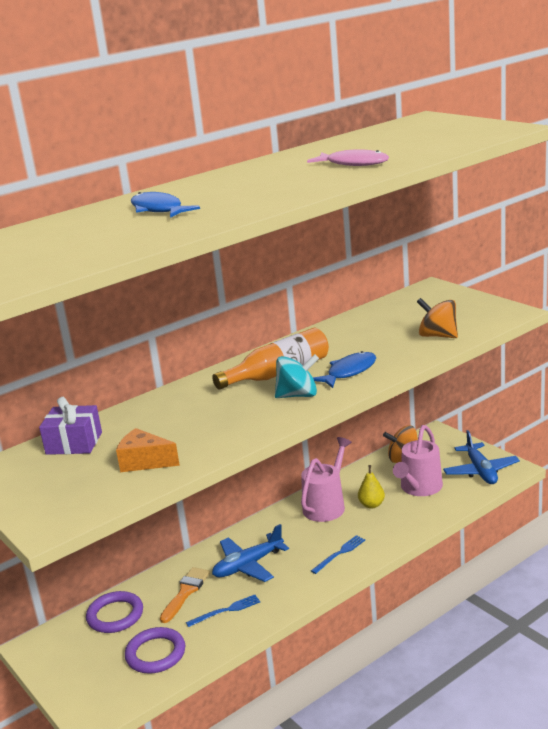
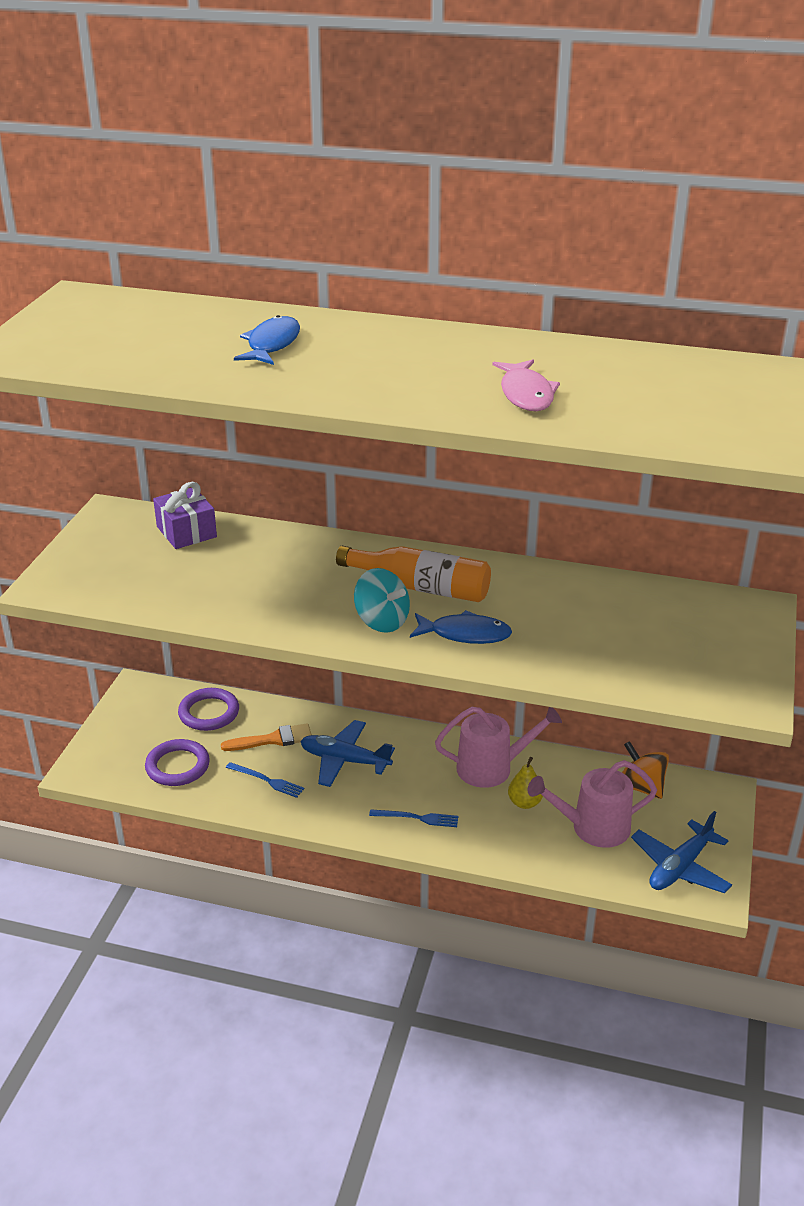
camera: 50 degrees right, 10 degrees up
(145, 462) = (181, 587): orange cheese -> none
(438, 336) = (619, 664): orange spinning top -> none

